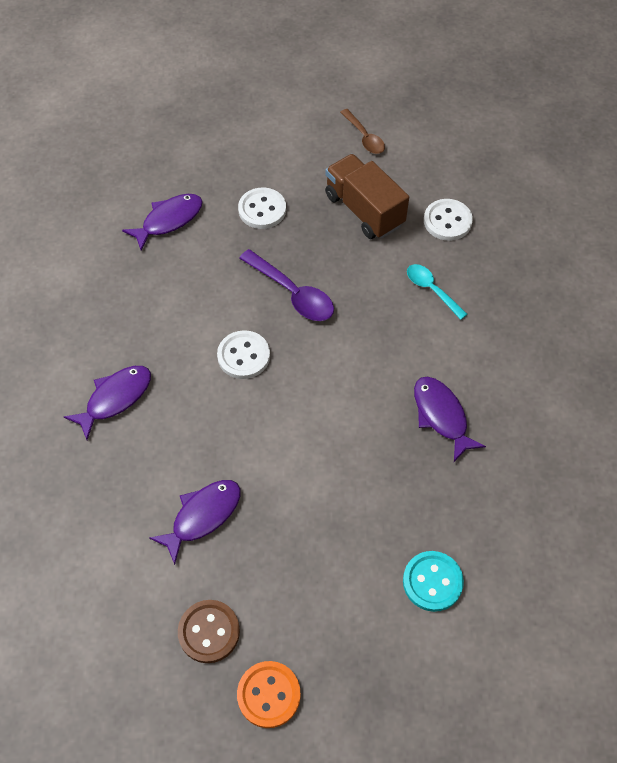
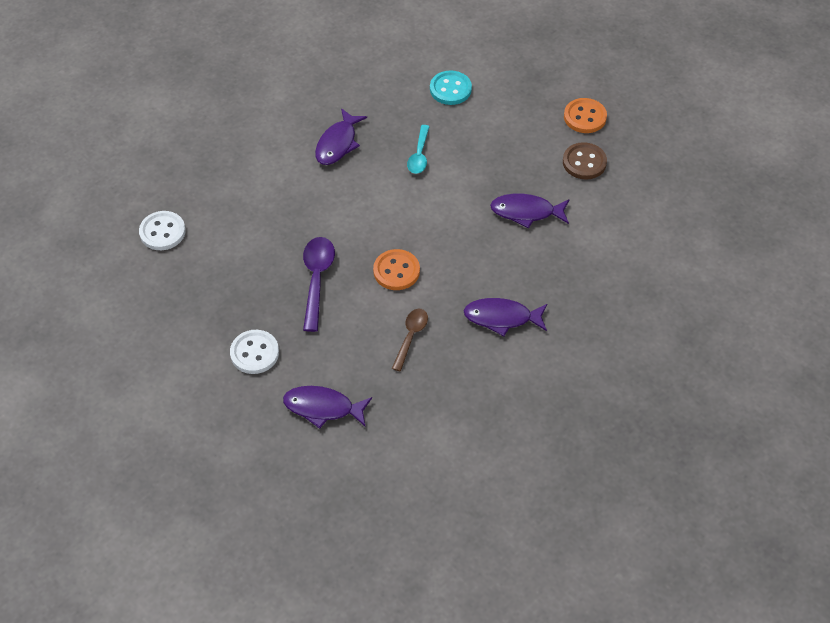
camera: 130 degrees left, 5 degrees down
(243, 356) = (396, 271): white button -> orange button
(364, 137) = (112, 337): brown spoon -> brown spoon (410, 337)
(364, 210) = (196, 288): brown truck -> none
(431, 290) = (238, 204): turquoise spoon -> turquoise spoon (419, 155)

